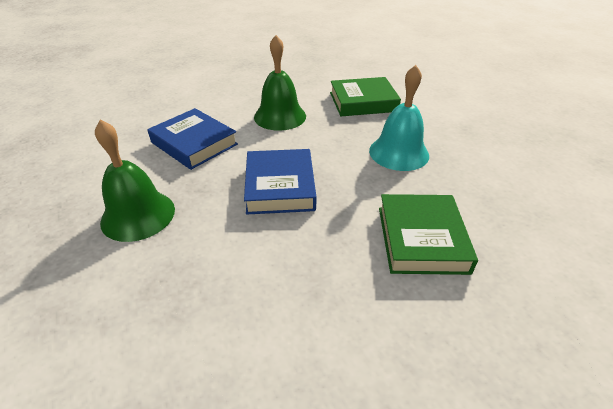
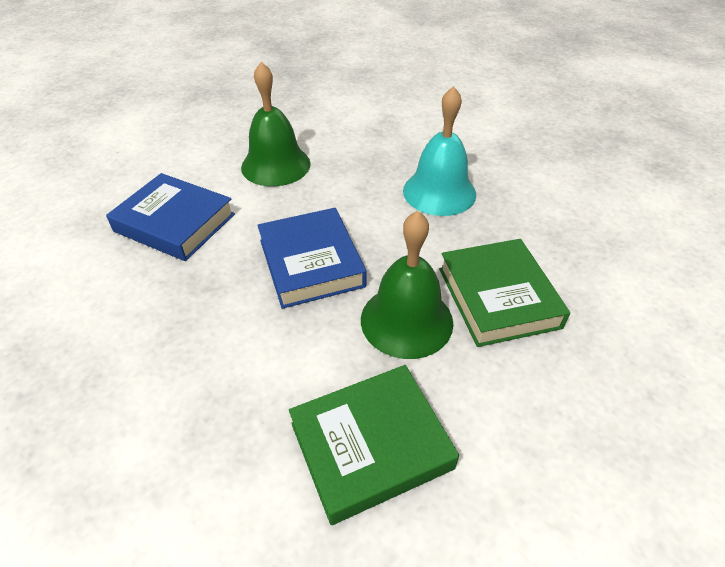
camera: 15 degrees left, 5 degrees up
(138, 215) = (139, 338): green bell -> green bell (406, 320)
(363, 102) = (374, 129): green book -> green book (371, 446)

